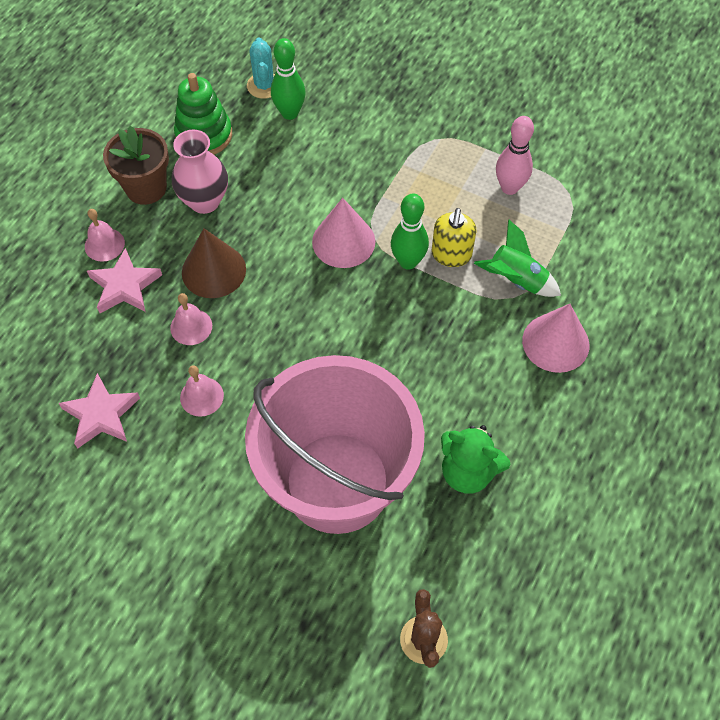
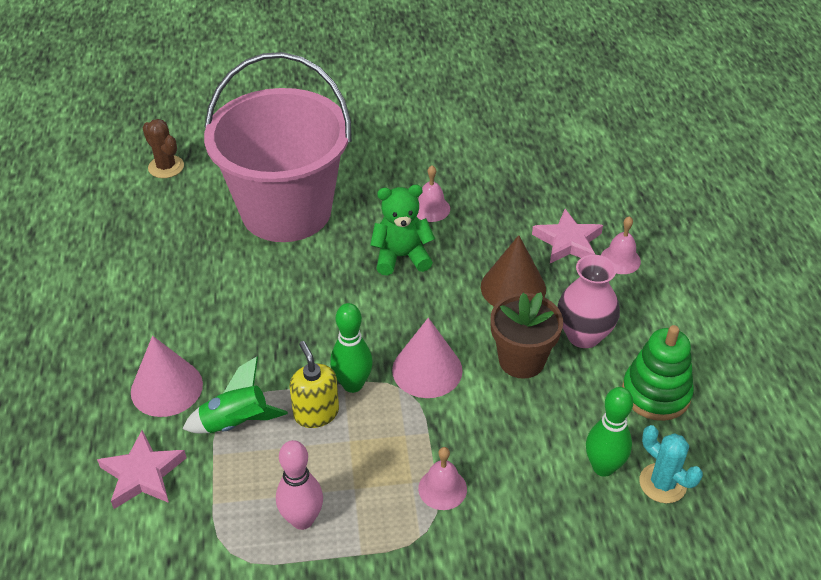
camera: 145 degrees right, 15 degrees down
(101, 415) = (488, 167): pink star -> pink star (142, 474)
(146, 188) = (645, 318): brown flower pot -> brown flower pot (521, 360)
(191, 326) = (486, 243): pink bell -> pink bell (442, 488)
(468, 472) = (191, 261): green teddy bear -> green teddy bear (401, 257)

